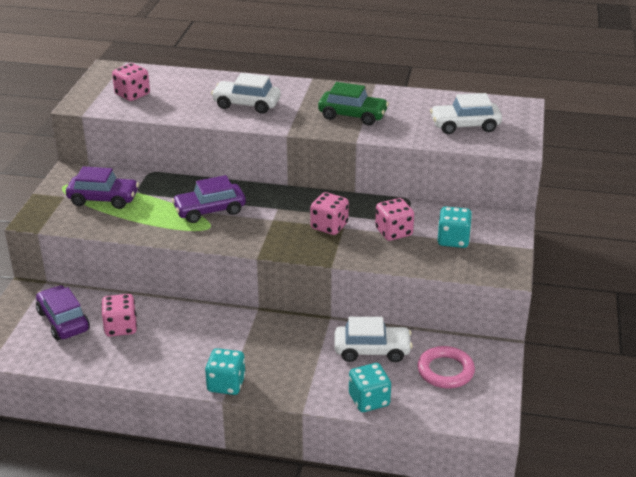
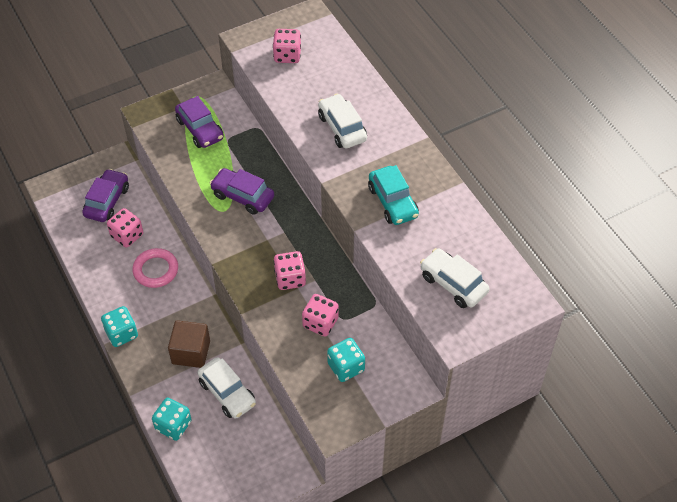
camera: 50 degrees right, 20 degrees up
(302, 351) = (191, 352): none -> brown cube
(352, 116) = (392, 202): green car -> turquoise car
(445, 371) = (243, 452): pink ring -> pink ring (156, 270)

